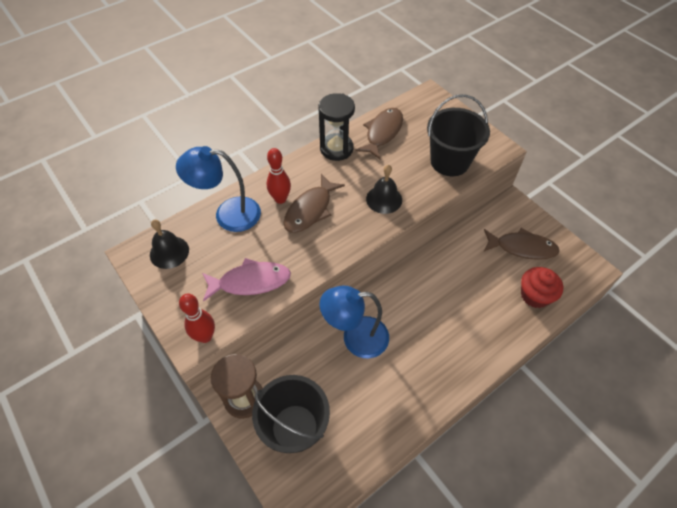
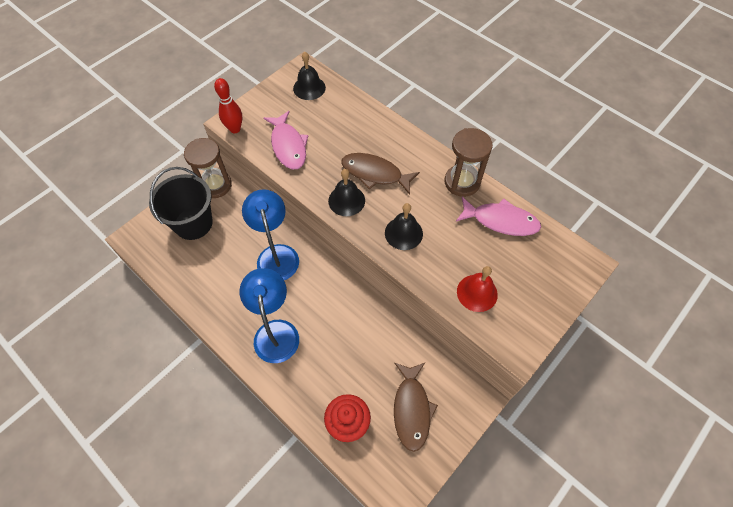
camera: 80 degrees right, 5 degrees up
(228, 214) = (356, 115): blue lamp -> blue lamp (275, 331)
(280, 199) = (382, 148): red bowling pin -> none
(336, 149) = (462, 182): black hourglass -> brown hourglass
(337, 237) = (346, 200): none -> black bell
(382, 133) = (501, 221): brown fish -> pink fish
(449, 162) = (477, 293): black bucket -> red bell

